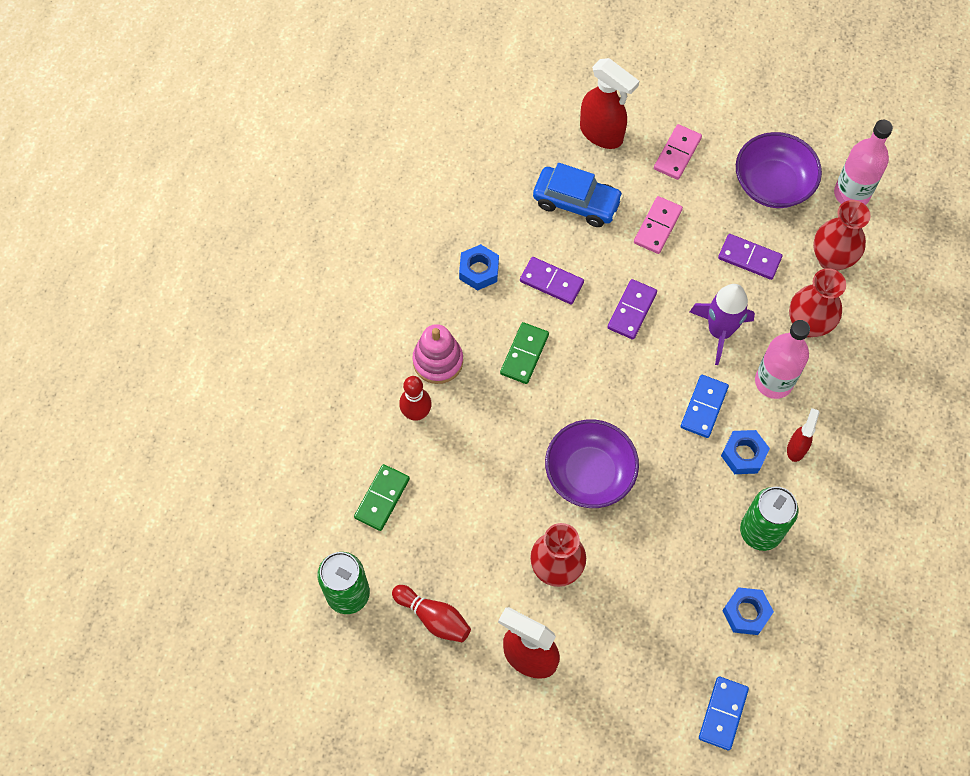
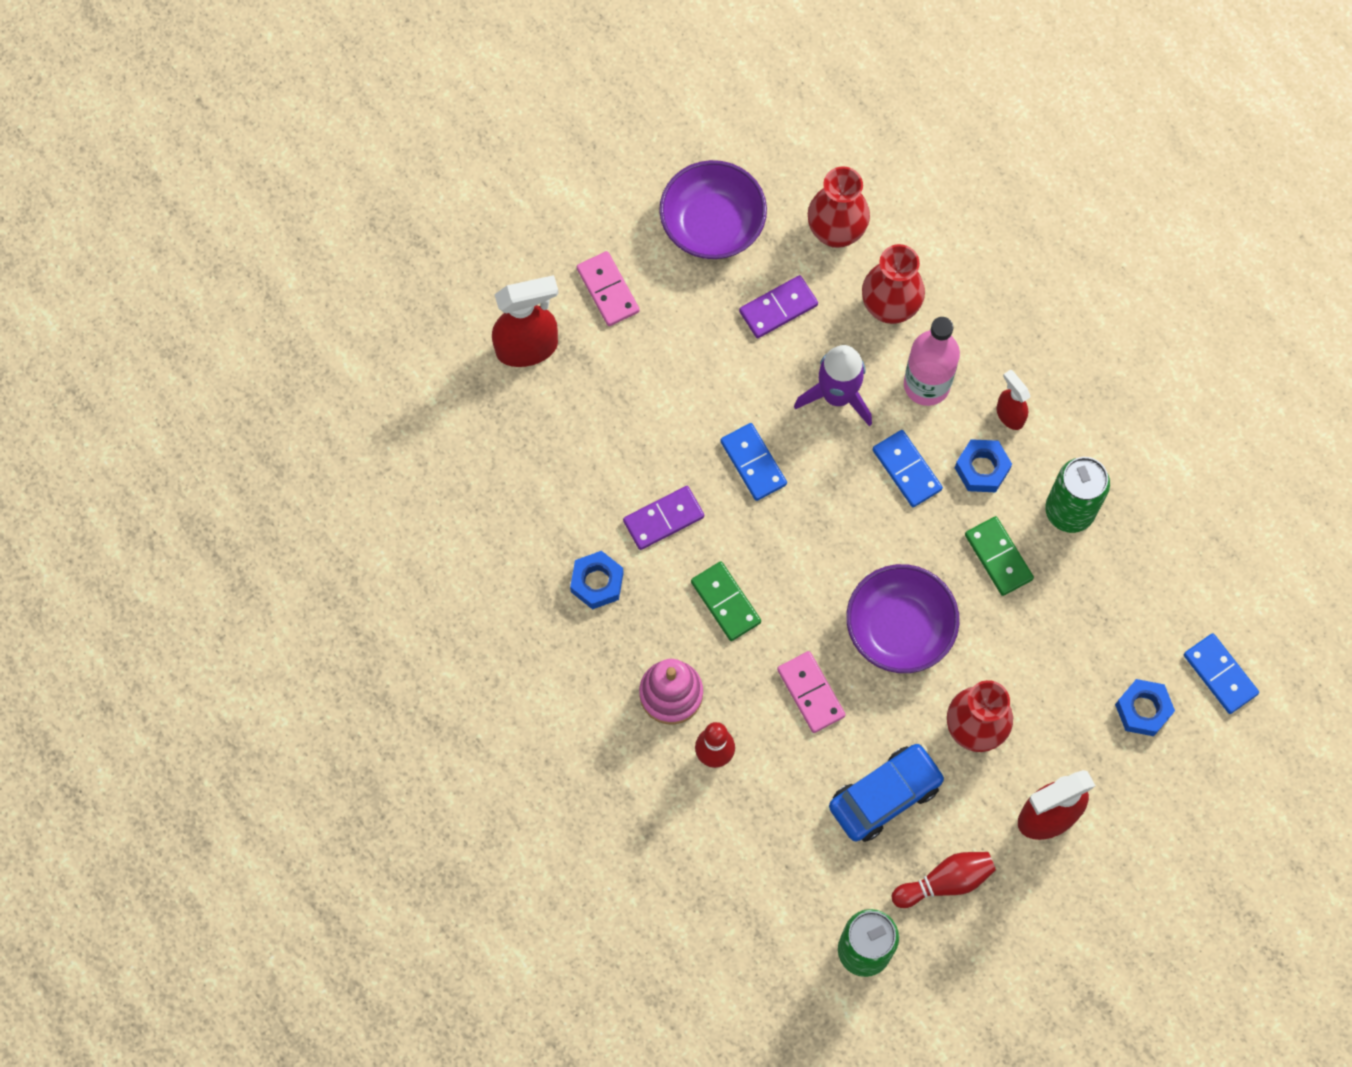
camera: 55 degrees left, 5 degrees up
(382, 498) = (784, 850): green domino -> green domino (998, 557)
(576, 202) = (590, 430): blue car -> blue car (885, 796)
(632, 310) = (753, 463): purple domino -> blue domino
(658, 226) = (677, 370): pink domino -> pink domino (811, 693)
(746, 613) = (1139, 583): blue nut -> blue nut (1143, 710)
(851, 194) = (779, 159): pink bottle -> none

